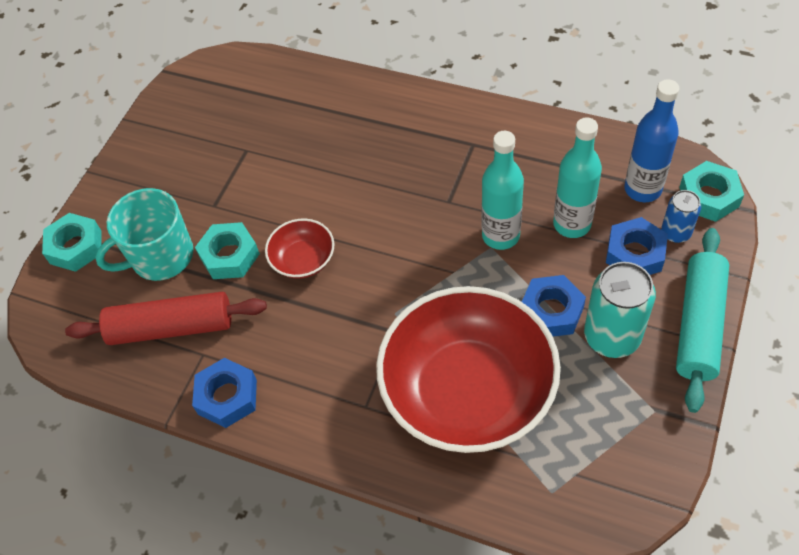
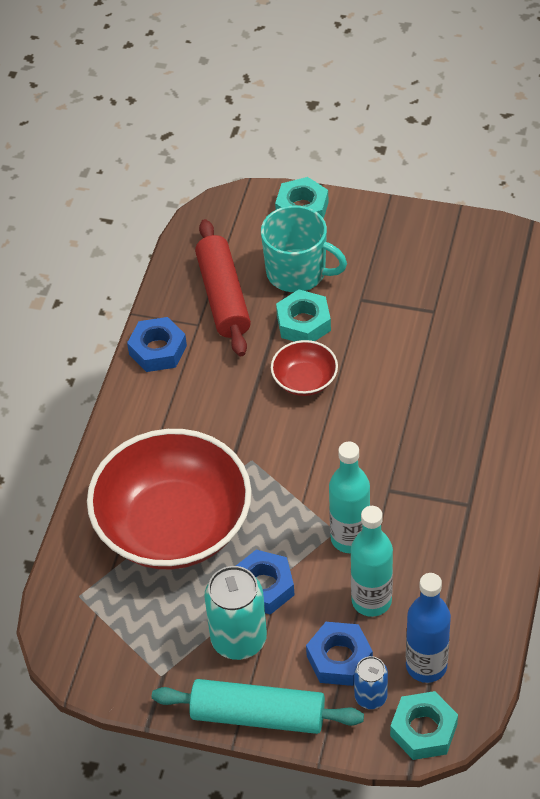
camera: 80 degrees right, 5 degrees down
(161, 256) = (297, 272): turquoise mug -> turquoise mug turned 150 degrees clockwise

